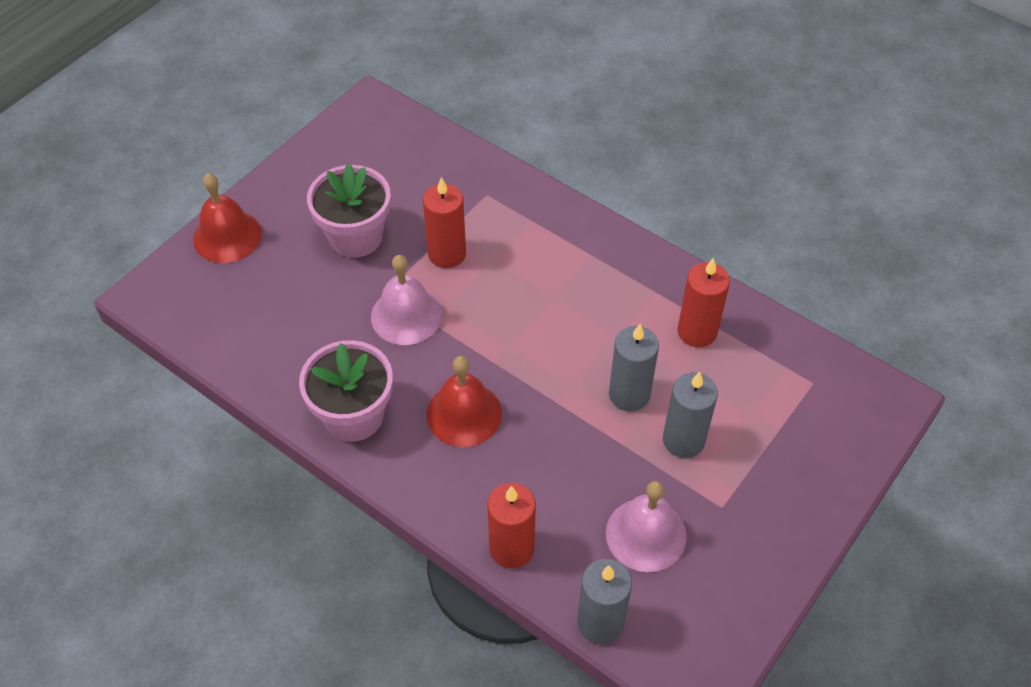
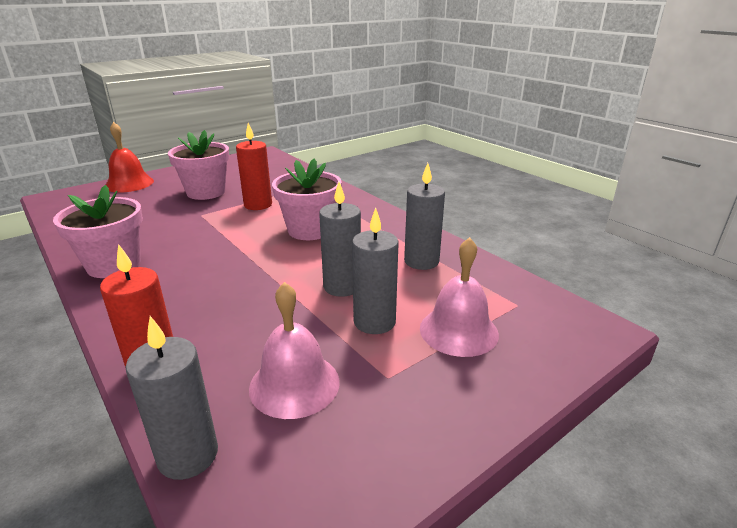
camera: 15 degrees right, 25 degrees down
(406, 315) = (204, 225): pink bell -> pink bell (458, 331)
(464, 414) = (197, 276): red bell -> none
(543, 297) = (310, 230): none -> pink flower pot
(697, 332) = (421, 261): red candle -> grey candle

